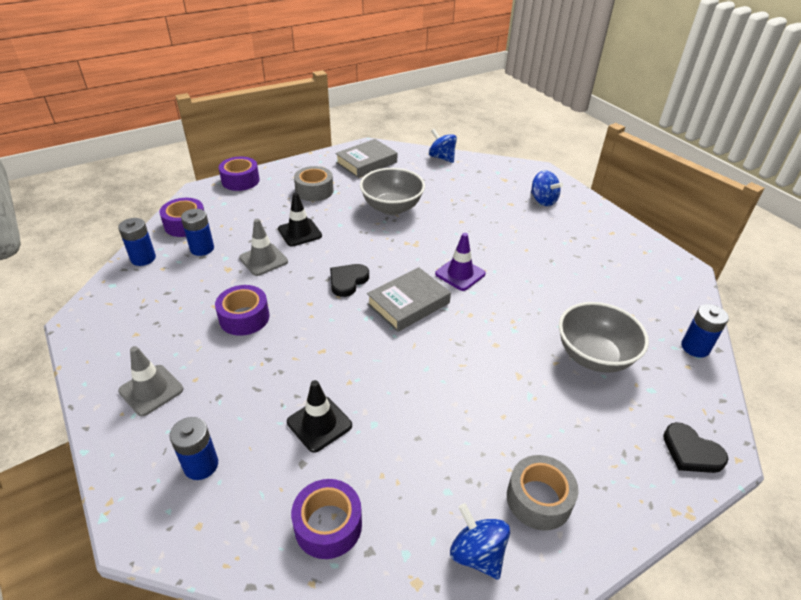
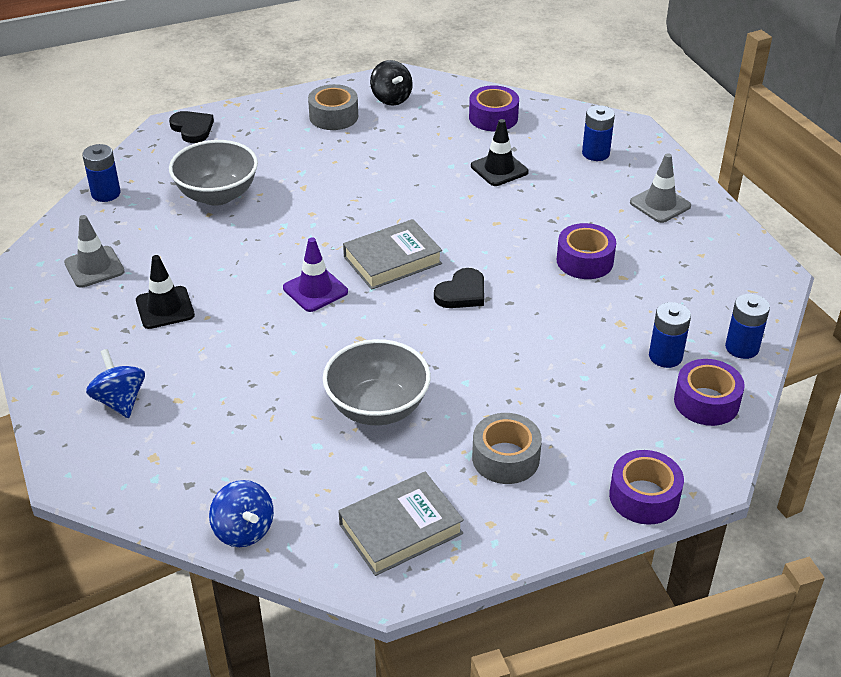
camera: 170 degrees left, 0 degrees up
(263, 260) = (574, 331): grey traffic cone -> grey traffic cone (94, 267)
(300, 232) = (527, 372): black traffic cone -> black traffic cone (165, 308)
(477, 553) = (391, 98): blue spinning top -> black spinning top

